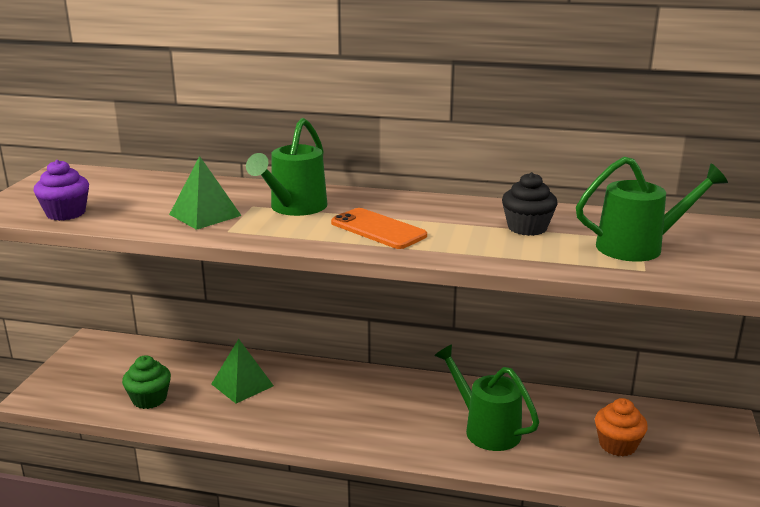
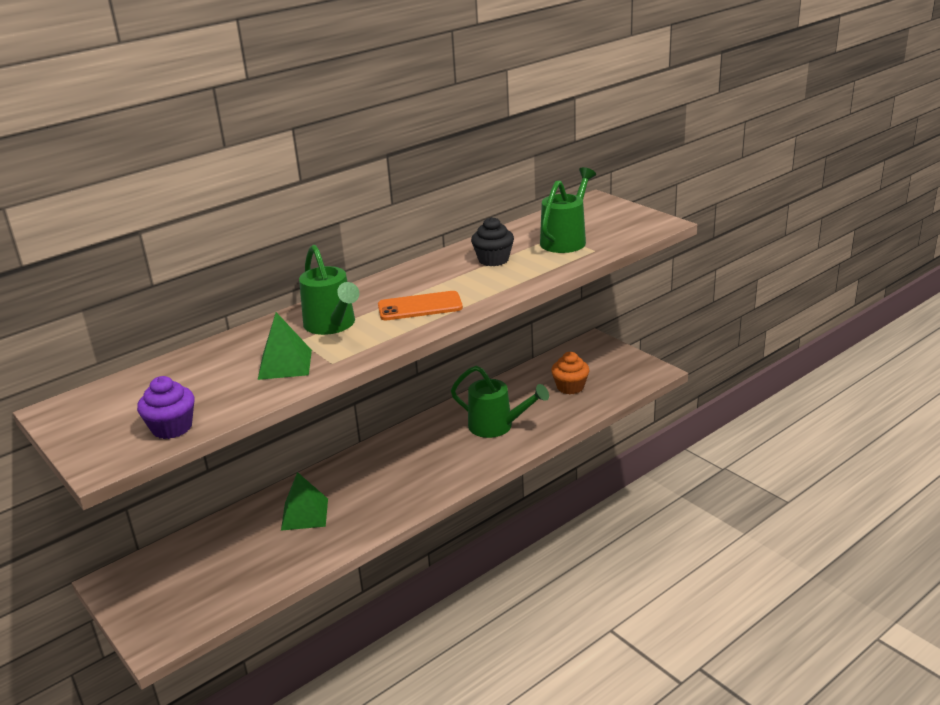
camera: 50 degrees left, 5 degrees up
(149, 399) = (256, 572): green cupcake -> none
(485, 428) = (497, 426): green watering can -> green watering can turned 150 degrees counterclockwise

